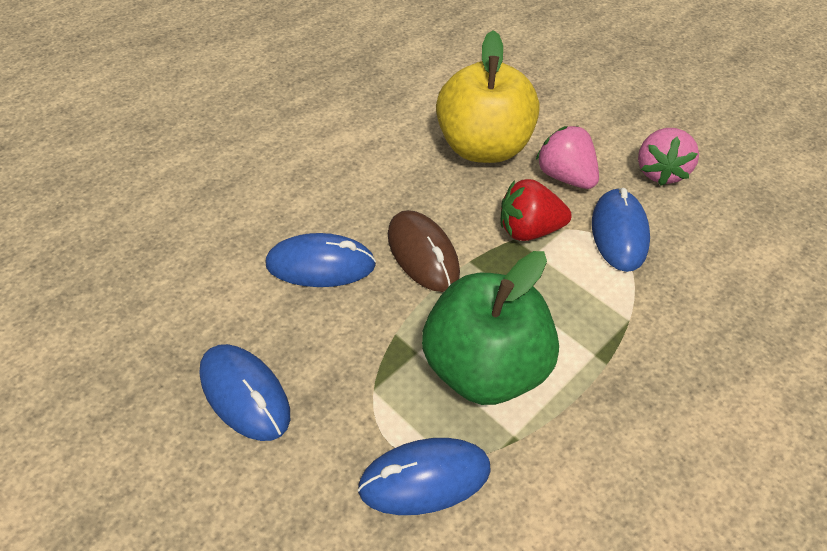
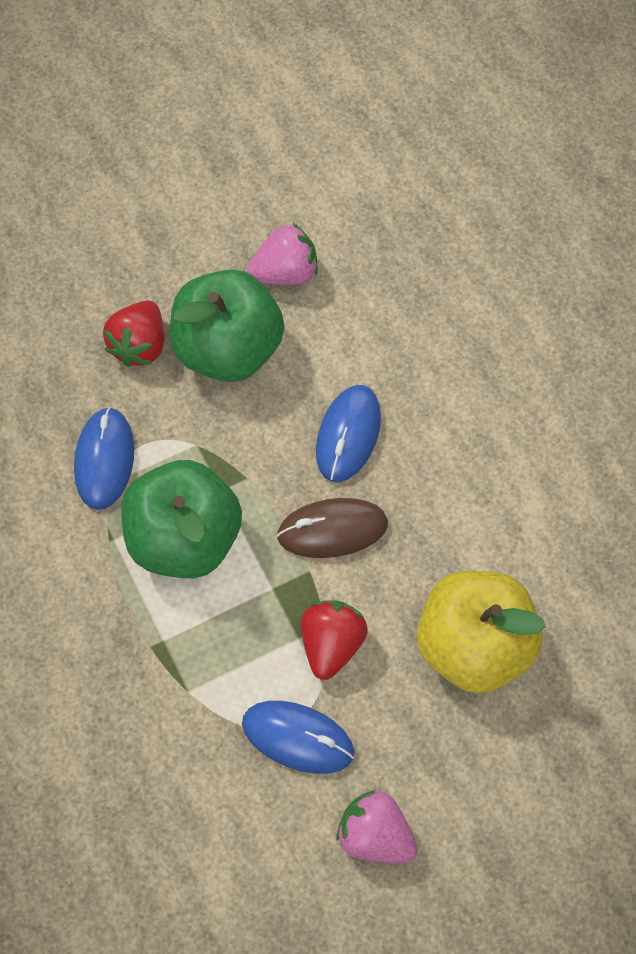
camera: 110 degrees right, 15 degrees up
(245, 394) = (228, 349): blue mouse -> green apple
(259, 492) = (139, 345): none -> red strawberry
(565, 176) = (399, 719): pink strawberry -> pink strawberry (285, 272)

